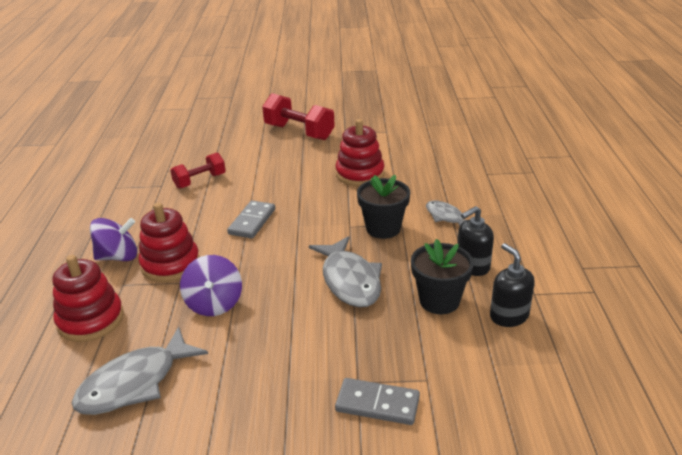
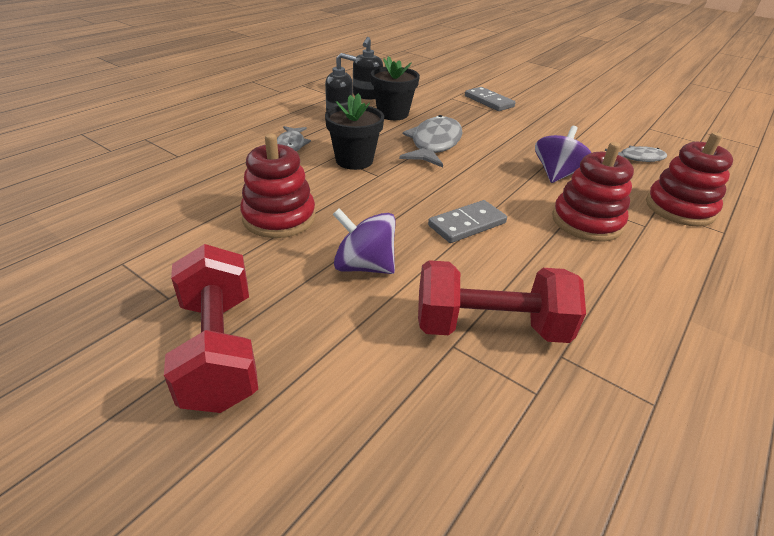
camera: 145 degrees left, 5 degrees up
(118, 257) = (650, 257): purple spinning top -> purple spinning top (364, 266)
(135, 383) = (638, 158): grey fish -> grey fish, size x0.57
(200, 181) = (490, 327): red dumbbell -> red dumbbell, size x1.57

